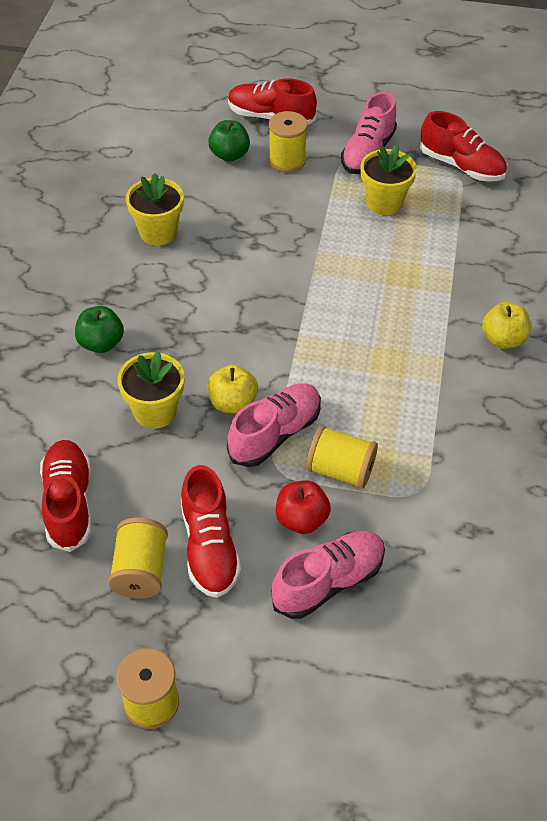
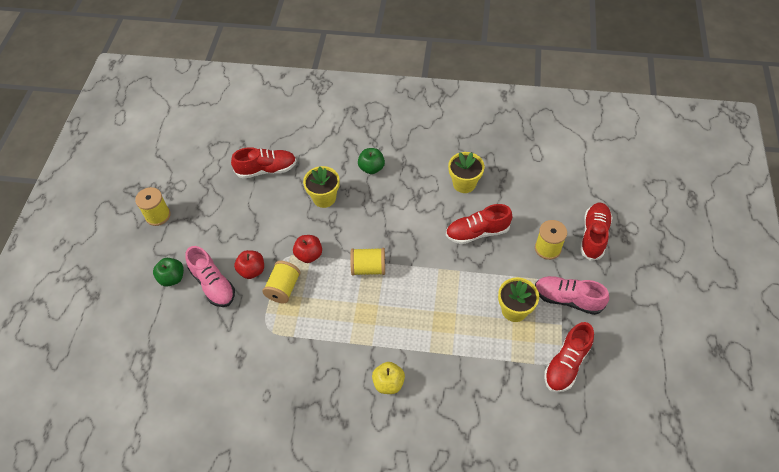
camera: 90 degrees right, 5 degrees up
(140, 570) = (226, 203): yellow spool -> yellow spool (368, 268)
(209, 546) = (238, 230): red shoe -> red shoe (477, 232)
(229, 155) = (546, 214): green apple -> green apple (172, 278)
(233, 403) = (330, 233): yellow apple -> none
(275, 434) = (309, 255): pink shoe -> red apple

